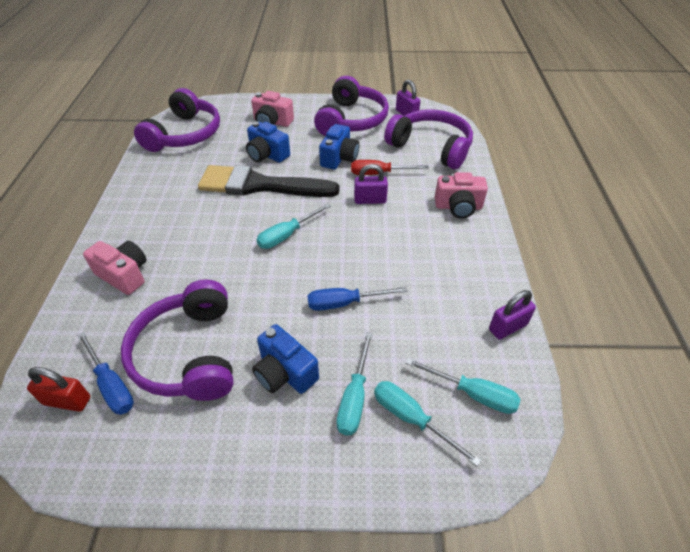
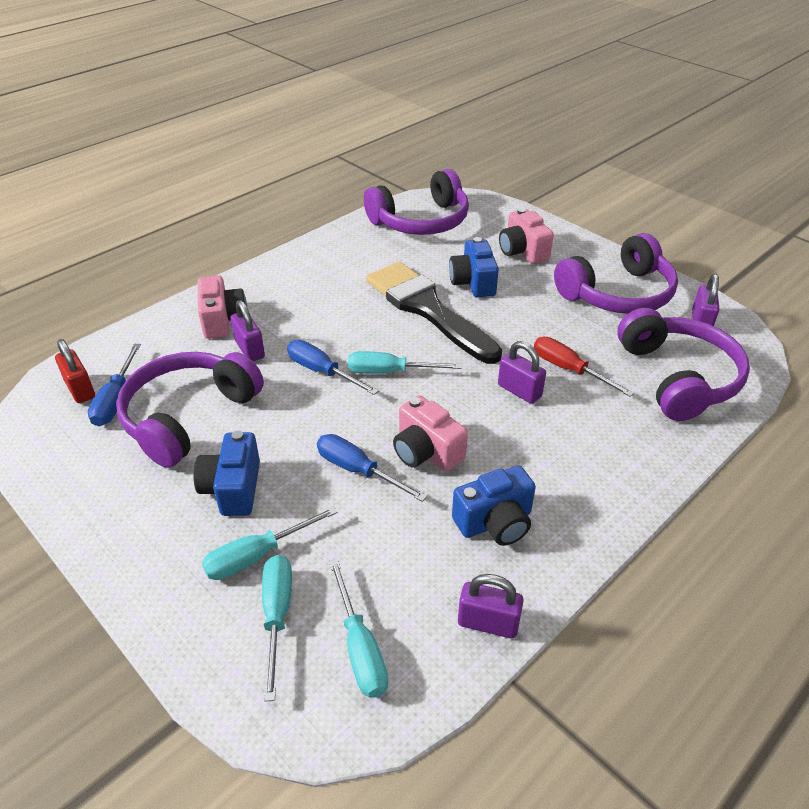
camera: 45 degrees right, 5 degrees down
(173, 281) = (250, 349): none -> purple padlock
(244, 262) = (322, 371): none -> blue screwdriver
(339, 158) = (545, 327): blue camera -> blue camera (495, 522)
(458, 207) = (615, 463): pink camera -> pink camera (426, 451)

